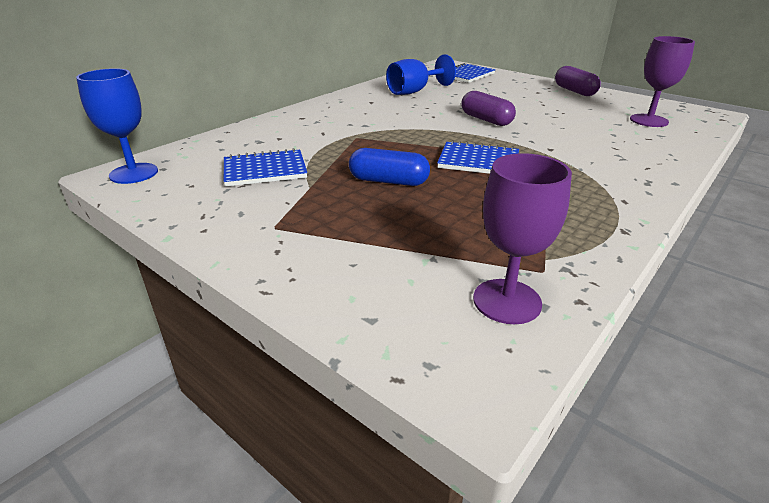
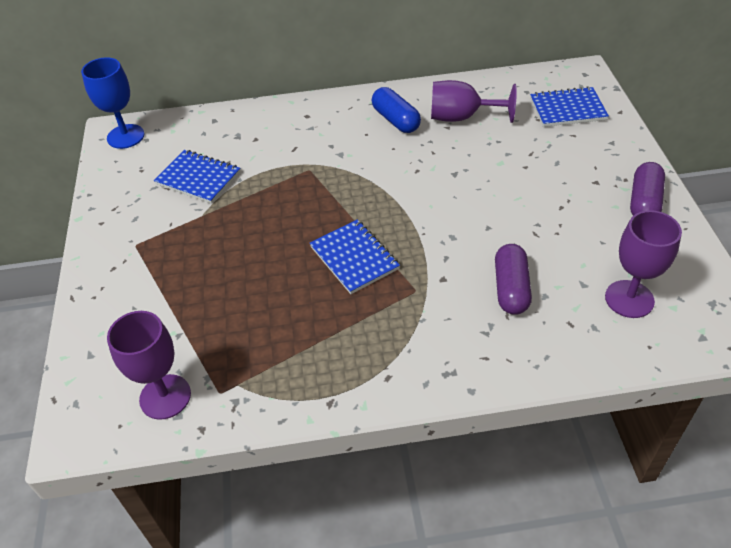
camera: 45 degrees right, 15 degrees up
(388, 181) = (256, 241): blue capsule -> blue capsule (395, 120)
(414, 91) = (461, 117): blue goblet -> purple goblet
(486, 120) = (456, 203): purple capsule -> purple capsule (510, 288)

